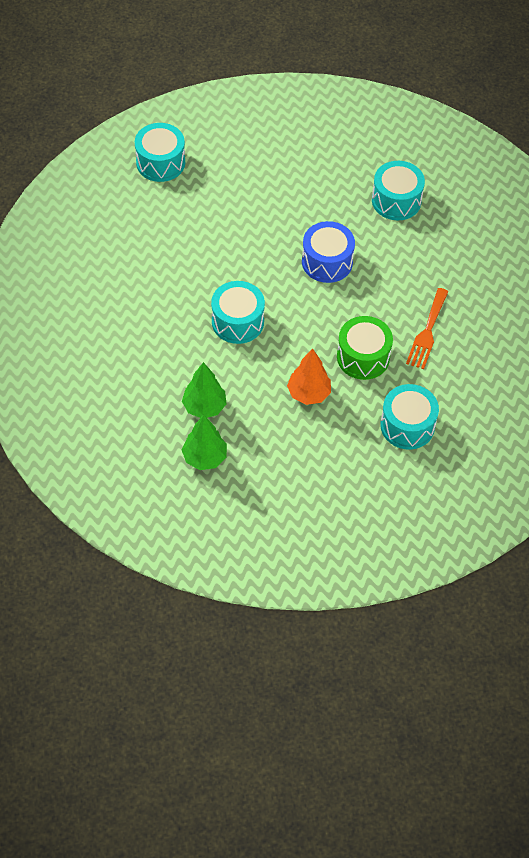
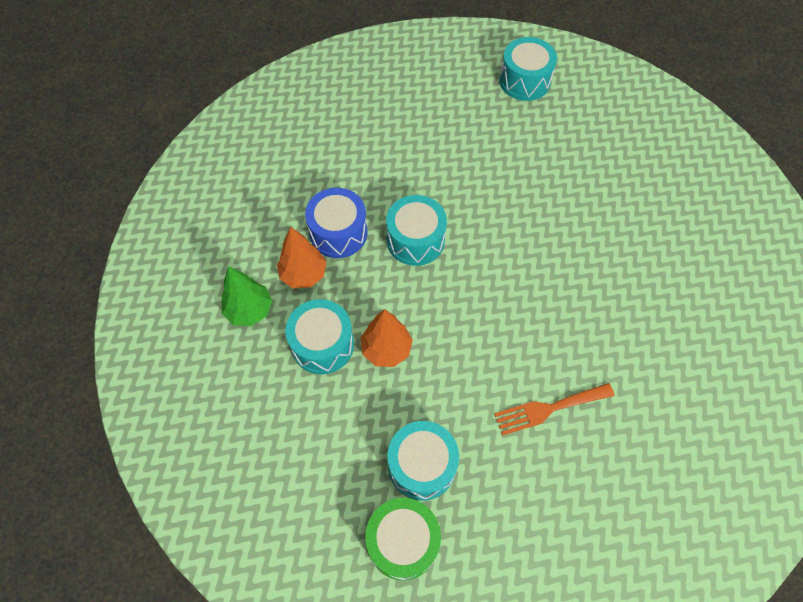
camera: 55 degrees right, 5 degrees up
(204, 407) = (304, 274): green tree -> orange tree
(327, 262) = (545, 266): blue drum -> blue drum (338, 233)
(363, 357) = (467, 369): green drum -> green drum (403, 542)
(396, 200) = (672, 277): turquoise drum -> turquoise drum (322, 344)

